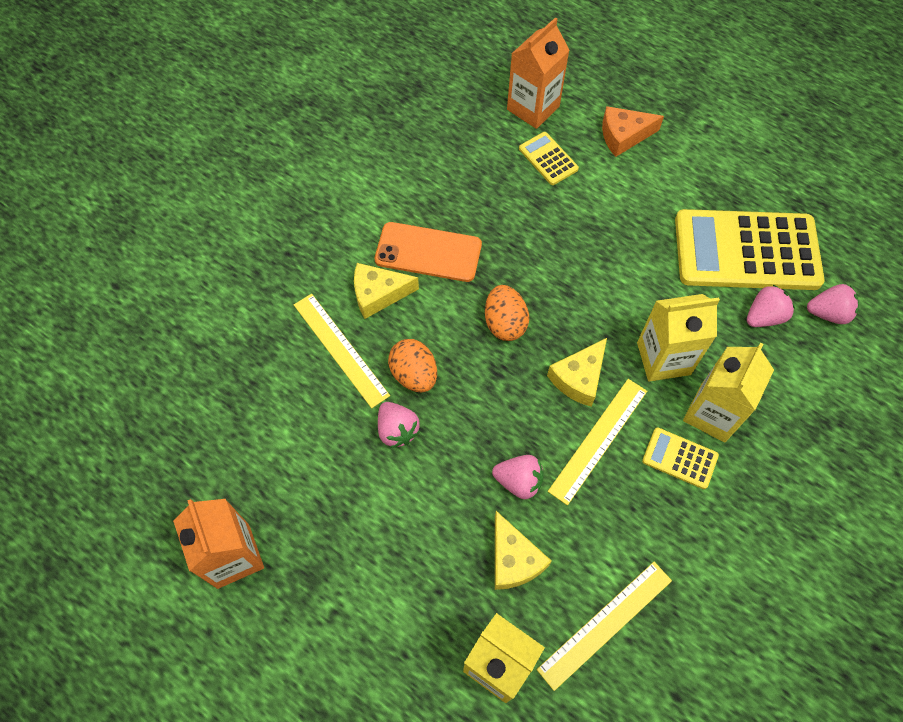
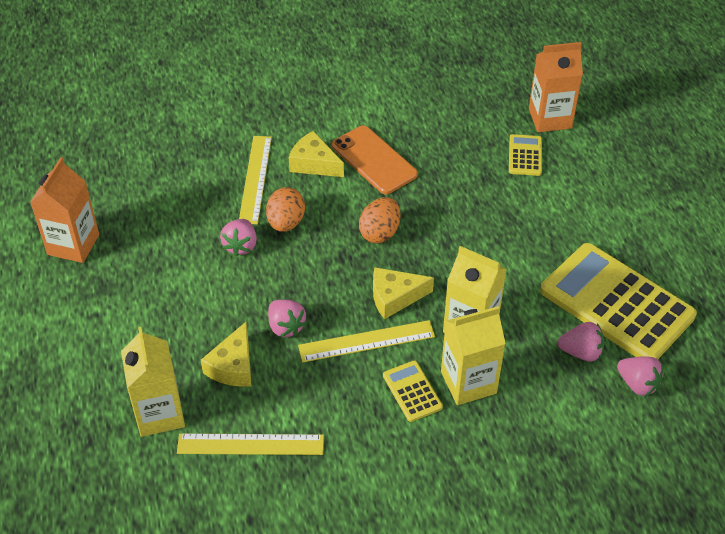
camera: 40 degrees right, 15 degrees down
(623, 136) = (602, 175): orange cheese -> none

